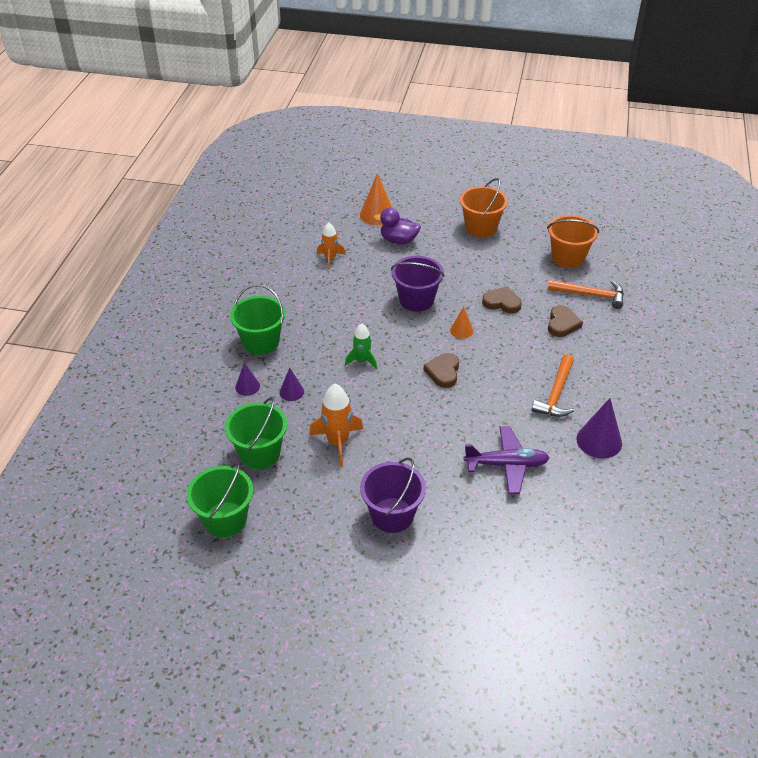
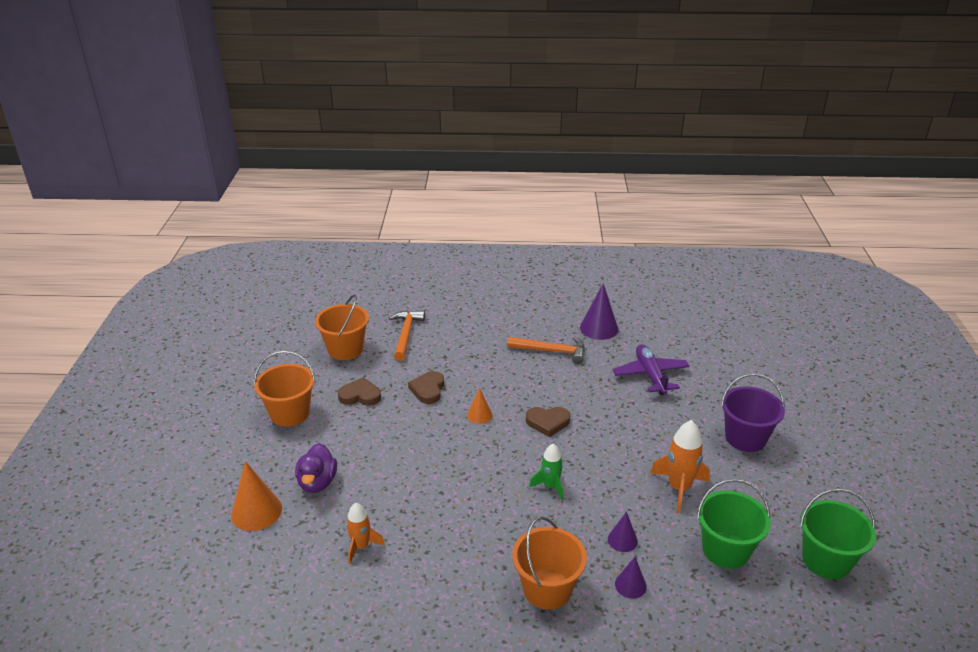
camera: 100 degrees left, 10 degrees down
(261, 342) = (547, 589): green bucket -> orange bucket
(416, 300) = (435, 454): purple bucket -> none
(562, 324) = (453, 350): brown heart -> brown heart (360, 395)

